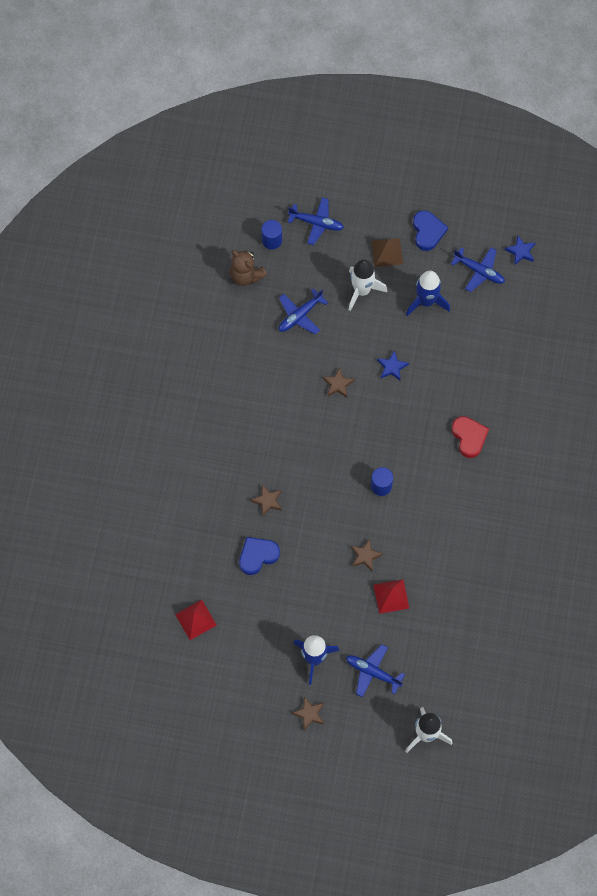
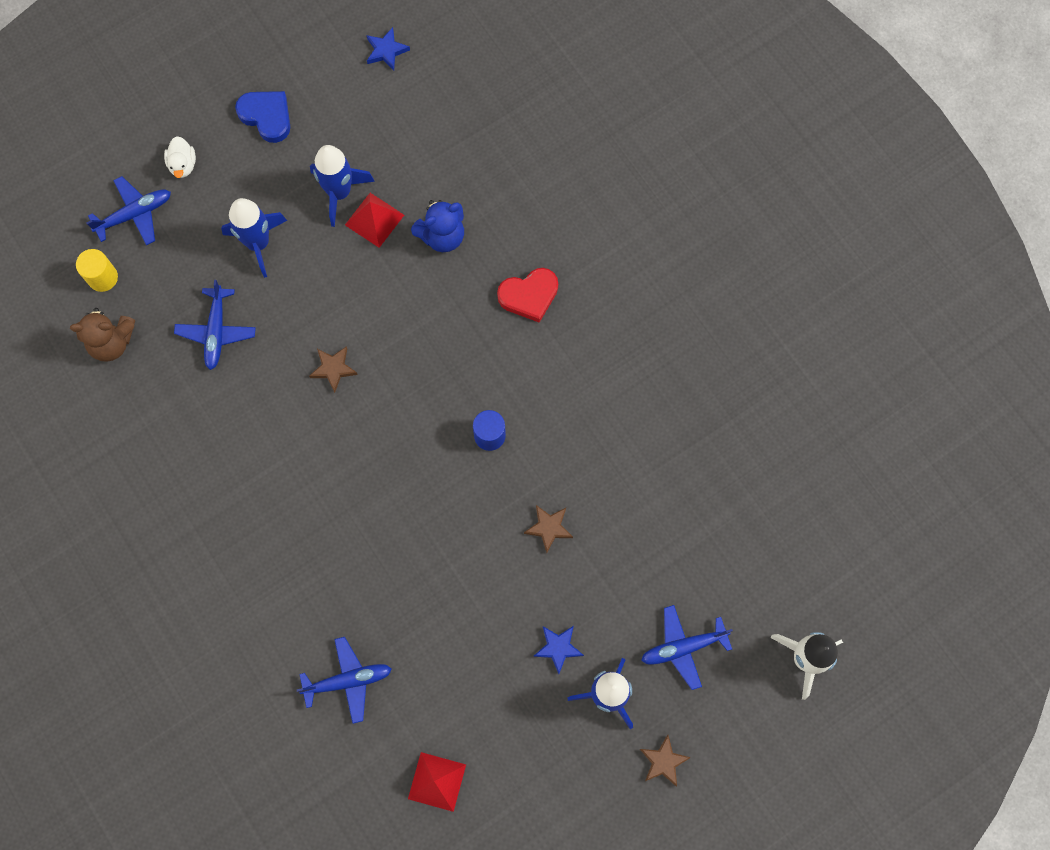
camera: 45 degrees left, 5 degrees up
(257, 556) = (434, 642): blue heart -> none
(267, 501) = (384, 570): brown star -> none
(272, 240) = (102, 277): blue cylinder -> yellow cylinder
(362, 290) = (258, 243): white rocket -> blue rocket
(363, 219) = (183, 164): none -> white duck
(387, 252) = (244, 177): brown pyramid -> none
(391, 596) = (619, 545): red pyramid -> red pyramid (374, 220)
(392, 367) = (373, 296): blue star -> blue star (558, 648)
(455, 368) = (442, 235): none -> blue teddy bear
(469, 437) = (529, 295): red heart -> red heart turned 135 degrees clockwise
(479, 271) = (363, 110): blue plane -> blue plane (348, 680)

